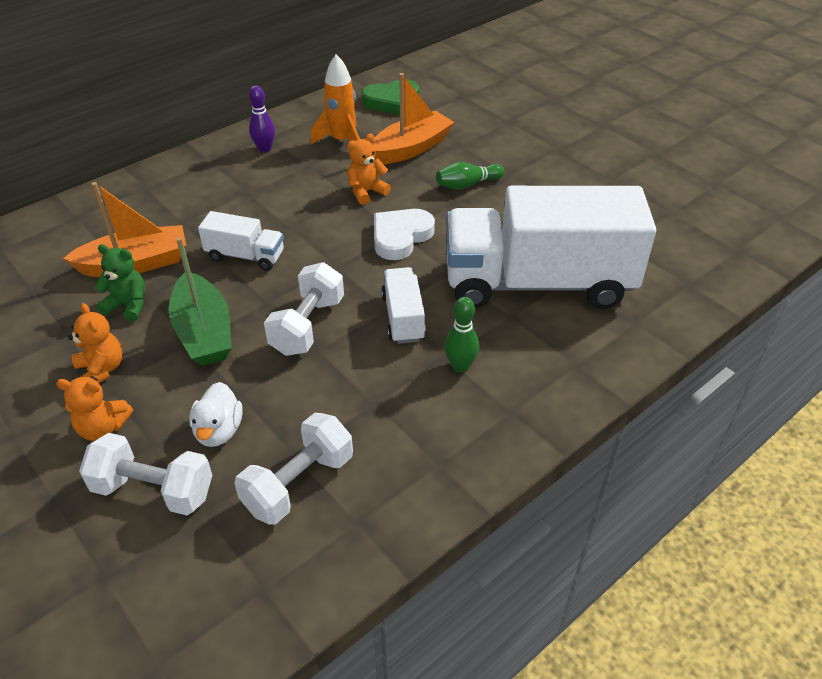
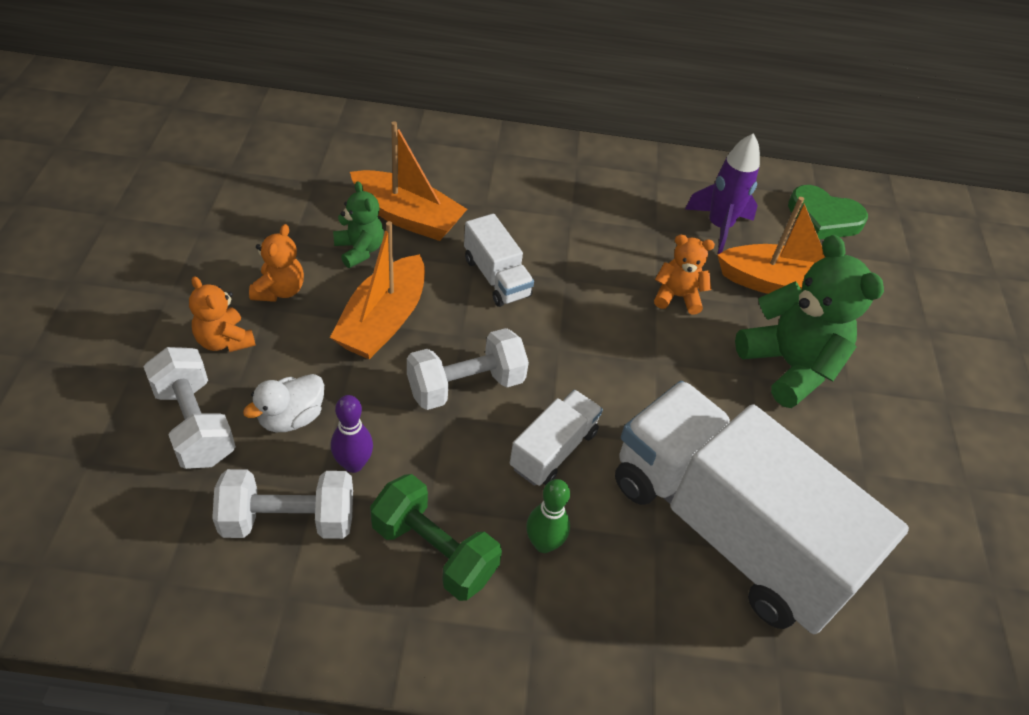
camera: 40 degrees right, 5 degrees up
(204, 332) = (383, 321): green boat -> orange boat
(264, 149) = (637, 184): purple bowling pin -> purple bowling pin (353, 464)
(342, 141) = (719, 227): orange rocket -> purple rocket
(400, 237) = (652, 367): white heart -> none
(408, 421) = (434, 551): none -> green dumbbell
(467, 184) = (789, 366): green bowling pin -> green teddy bear

